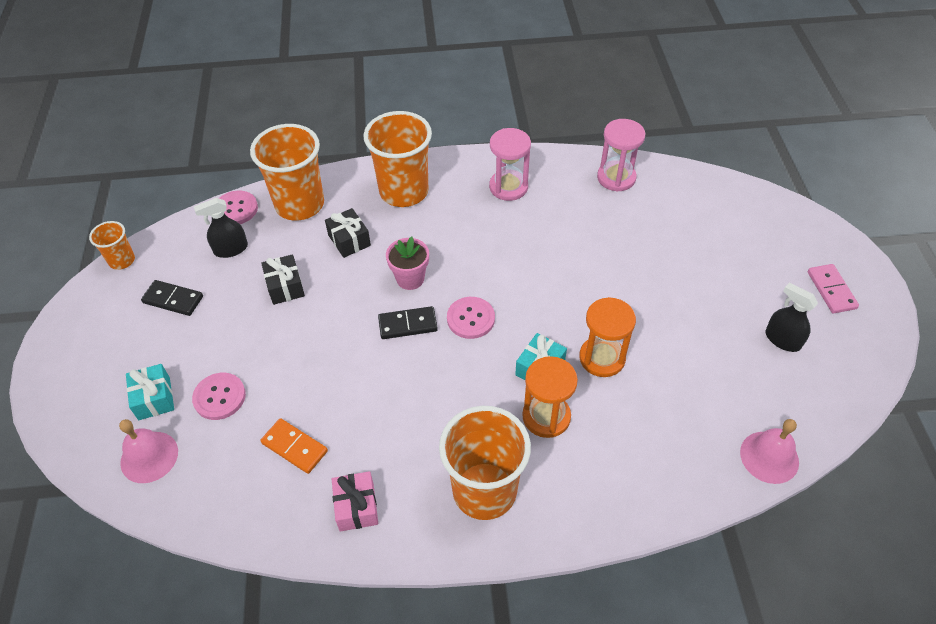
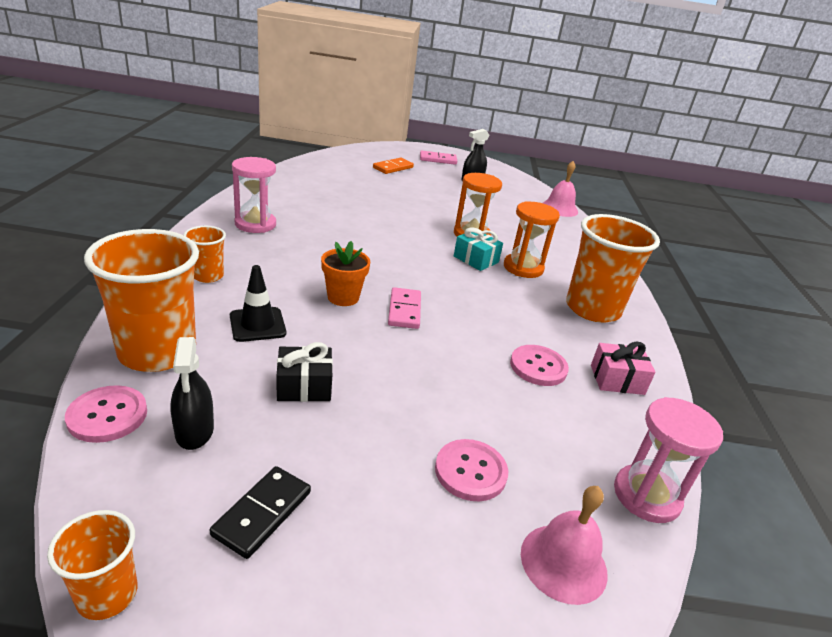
camera: 85 degrees left, 20 degrees down
(154, 398) = (460, 551): turquoise gift -> none
(294, 447) = (549, 412): orange domino -> orange domino (393, 168)
(349, 240) = (257, 324): black gift -> black traffic cone
(404, 191) = (208, 276): orange cup -> orange cup, size x0.50
(408, 325) = (404, 310): black domino -> pink domino
(410, 279) = (343, 297): pink flower pot -> orange flower pot
(470, 319) = (411, 277): pink button -> pink button (538, 367)
(616, 178) = (286, 184): pink hourglass -> pink hourglass (646, 496)

